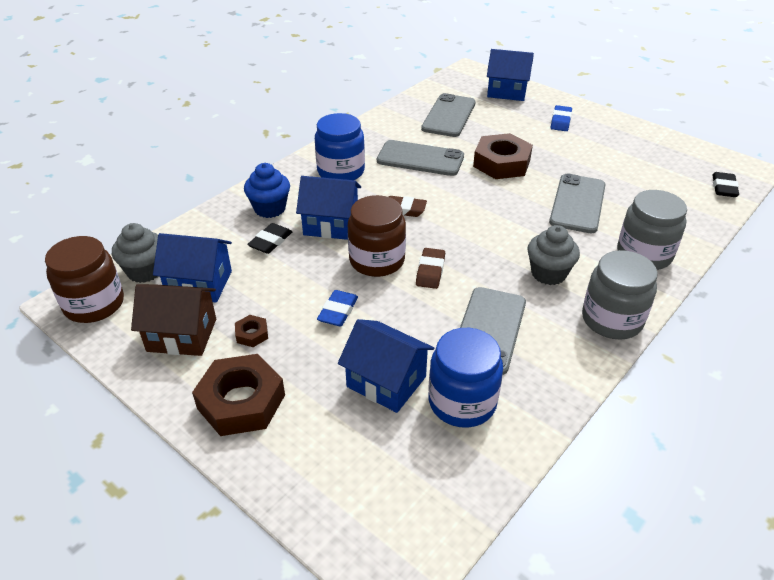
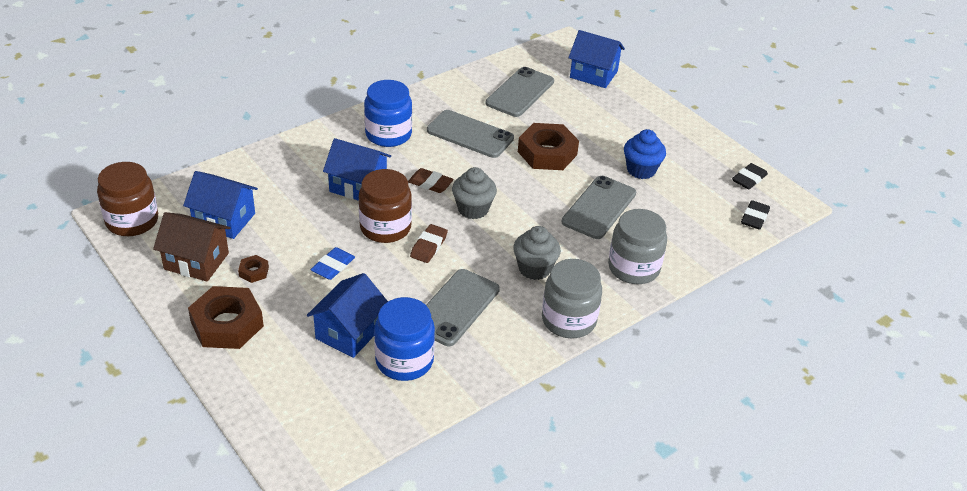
camera: 10 degrees right, 0 degrees up
(145, 271) = (181, 200): grey cupcake -> grey cupcake (473, 209)
(270, 208) = (309, 160): blue cupcake -> blue cupcake (641, 170)
(270, 241) = (298, 192): black eraser -> black eraser (749, 179)
(386, 381) = (349, 332): blue house -> blue house turned 75 degrees clockwise
(560, 121) = (631, 118): blue eraser -> none

